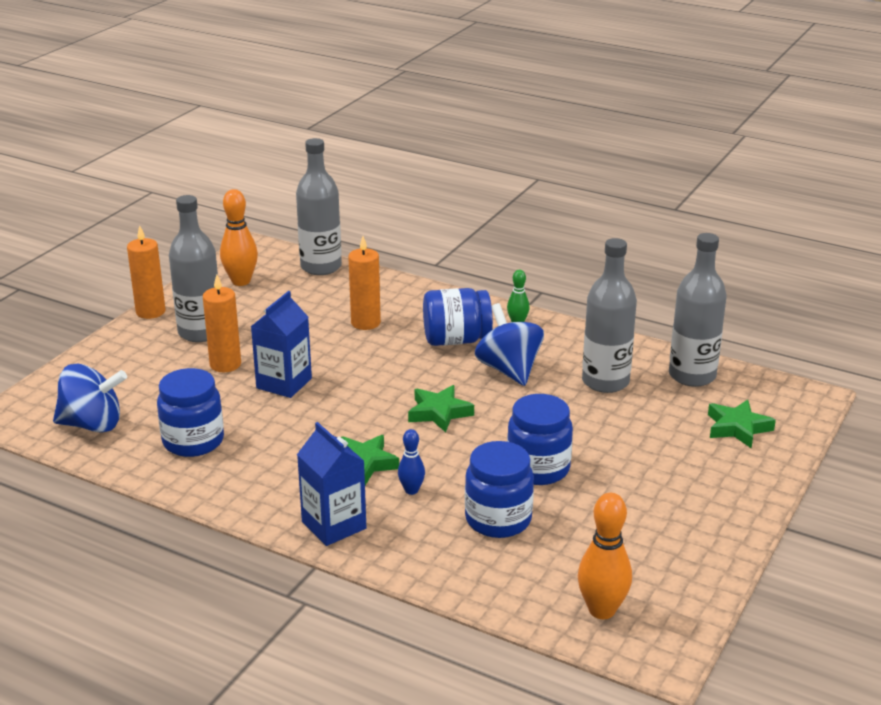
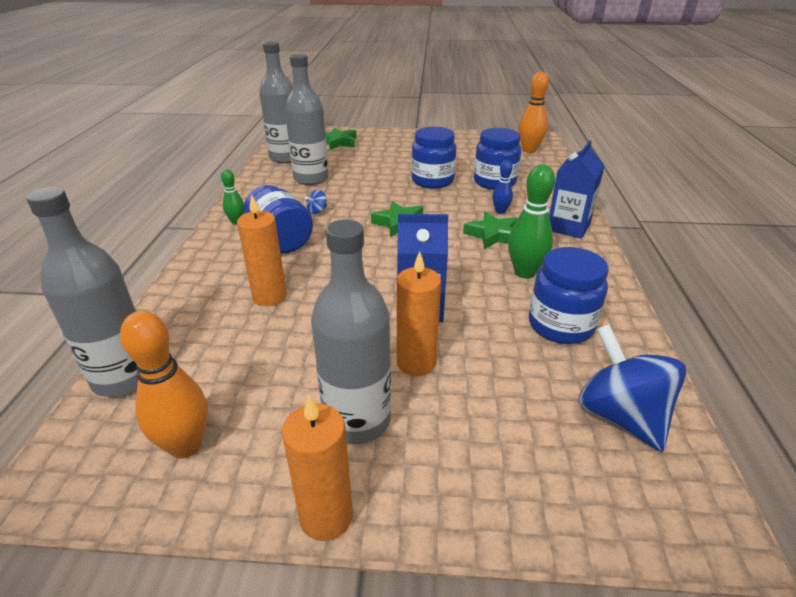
camera: 115 degrees left, 5 degrees up
(279, 455) = (525, 272): none -> green bowling pin
(509, 370) = (317, 211): blue spinning top -> blue spinning top, size x0.41

